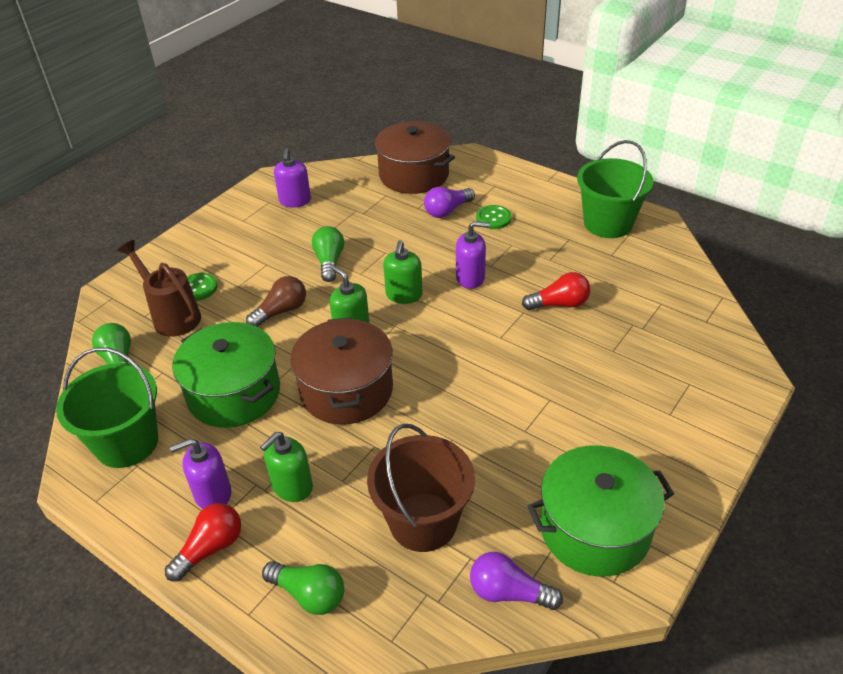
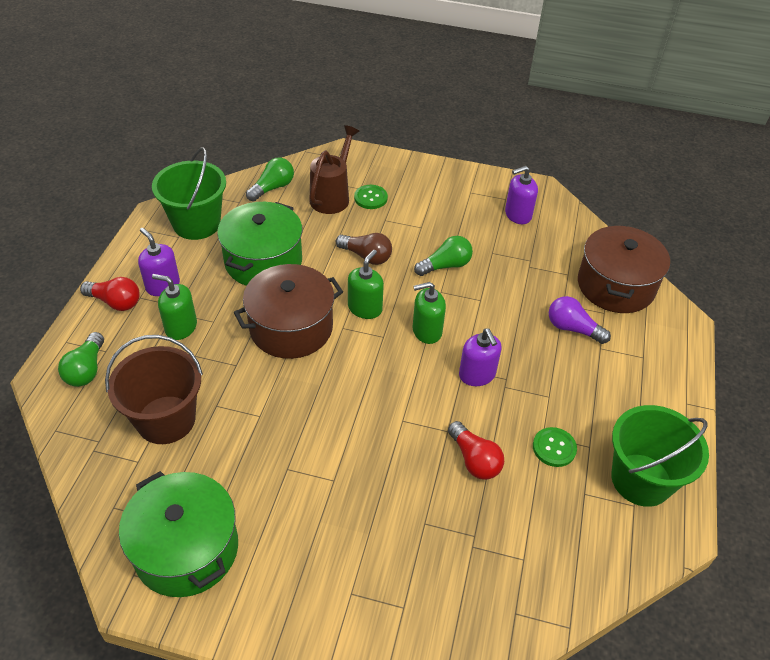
camera: 65 degrees right, 5 degrees up
(493, 218) = (584, 370): green button -> green button (554, 448)
(509, 592) = (108, 496): purple light bulb -> none

